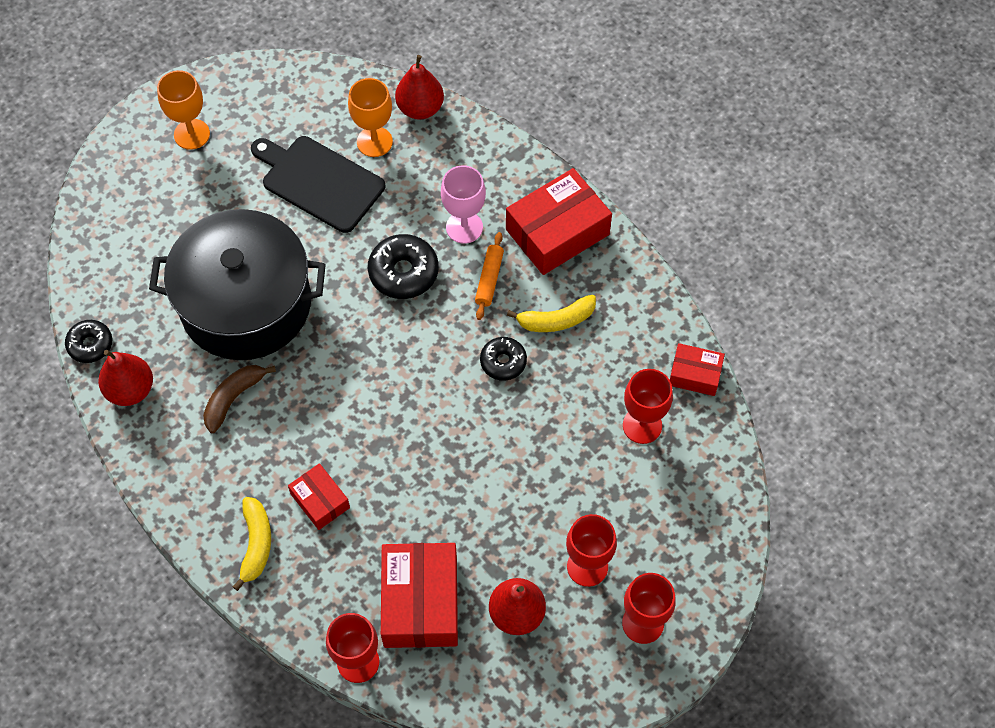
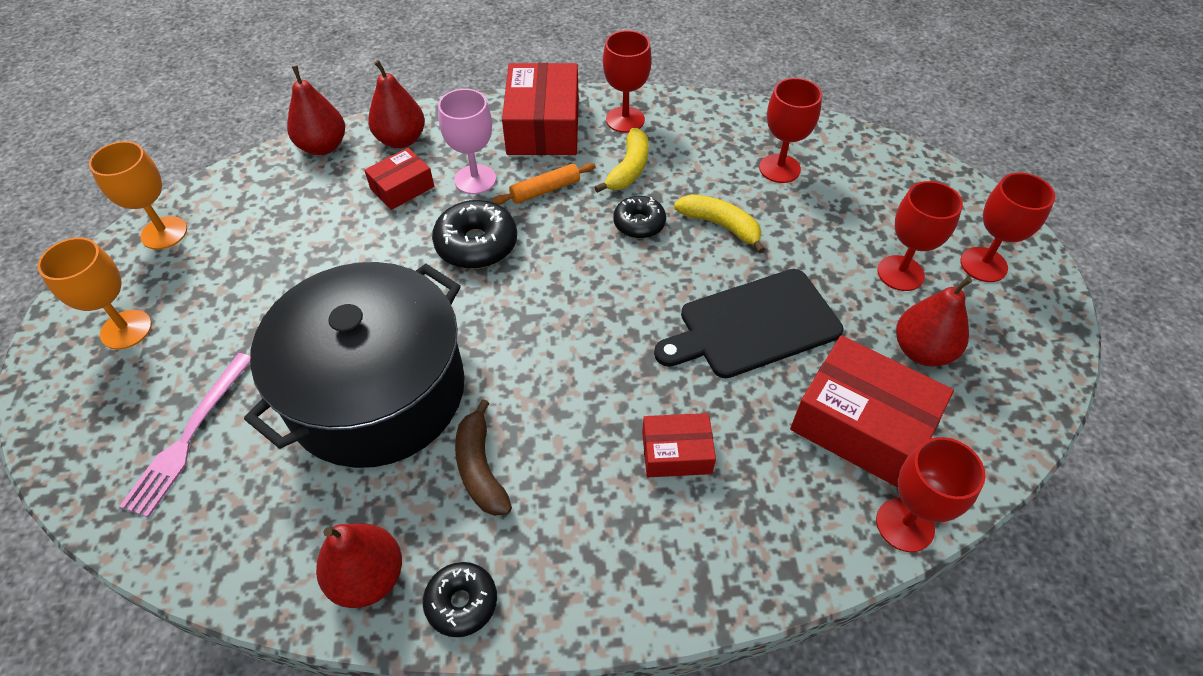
camera: 55 degrees left, 10 degrees down
(90, 345) = (262, 591): black donut -> black donut (461, 602)
(149, 231) = (189, 437): none -> pink fork
(256, 544) = (685, 549): yellow banana -> yellow banana (720, 225)
(319, 182) = (310, 255): black cutting board -> black cutting board (754, 325)
(374, 142) = (317, 193): orange goblet -> orange goblet (164, 233)
(466, 151) = (401, 140): none -> red pear
(489, 279) = (545, 190): orange rolling pin -> orange rolling pin turned 75 degrees counterclockwise
(612, 283) = (625, 119): none -> red goblet
(695, 374) = (755, 116): red box -> red box (402, 187)

